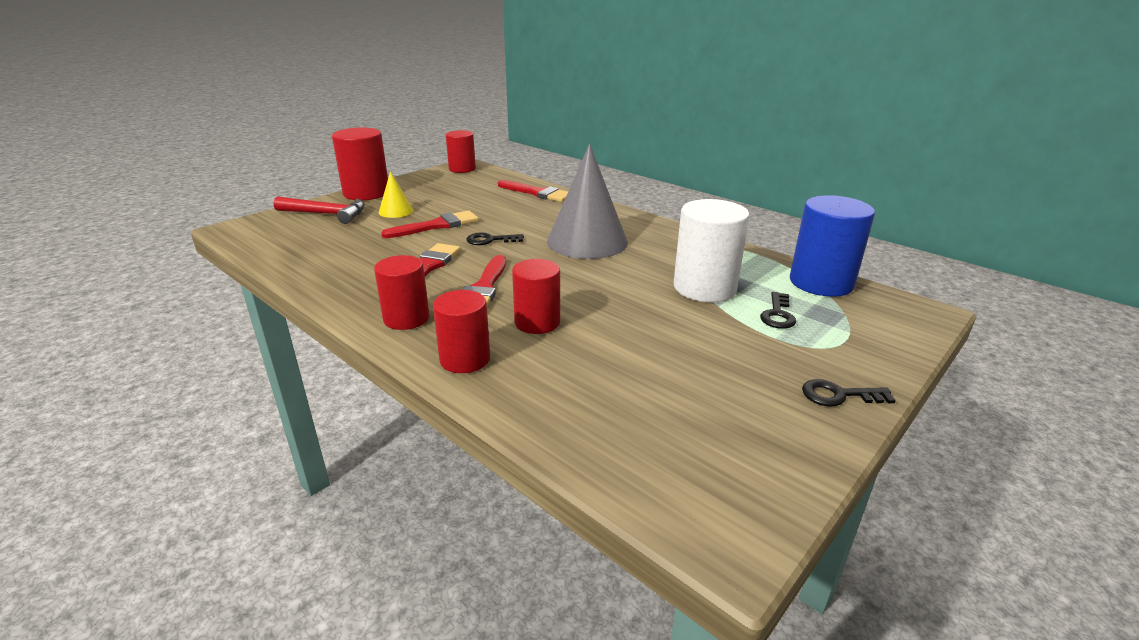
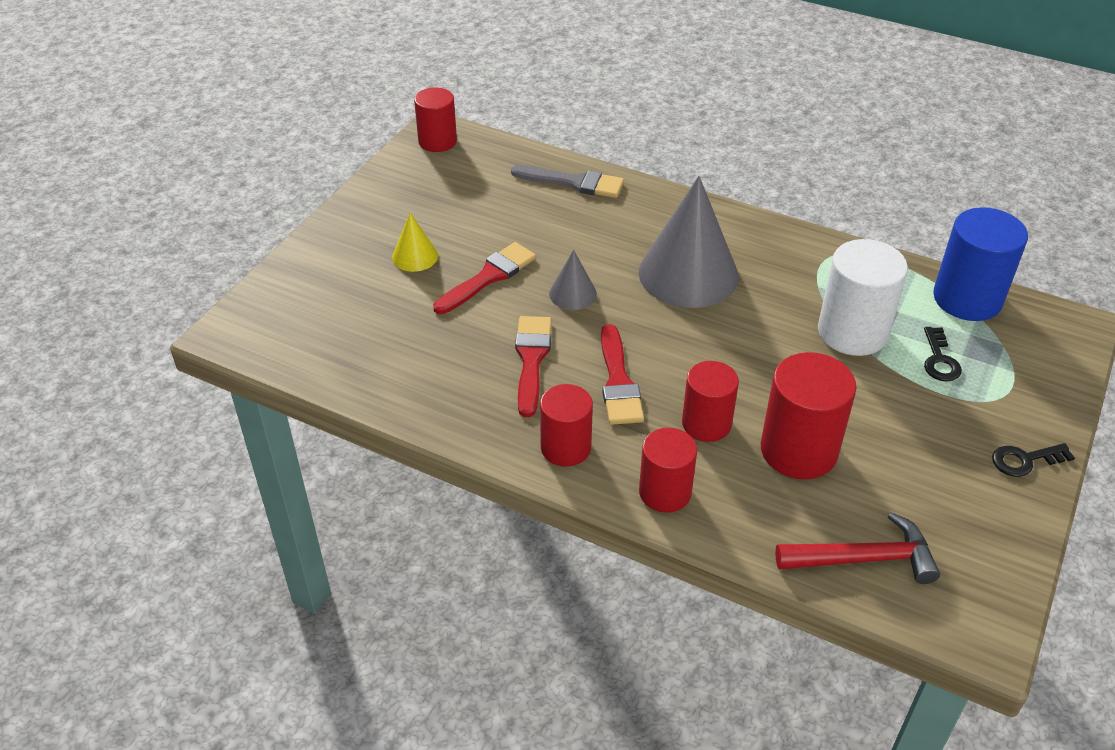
camera: 15 degrees left, 15 degrees up
(327, 214) = (328, 279): red hammer -> red hammer (864, 558)
(366, 193) = (345, 223): red cylinder -> red cylinder (798, 450)
(490, 240) = (572, 293): black key -> grey cone
(537, 193) = (573, 182): red brush -> grey brush

